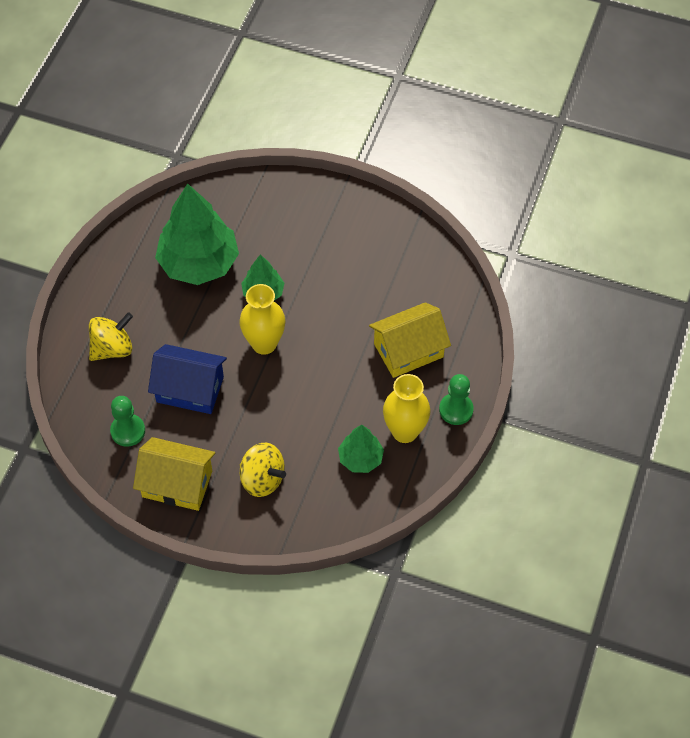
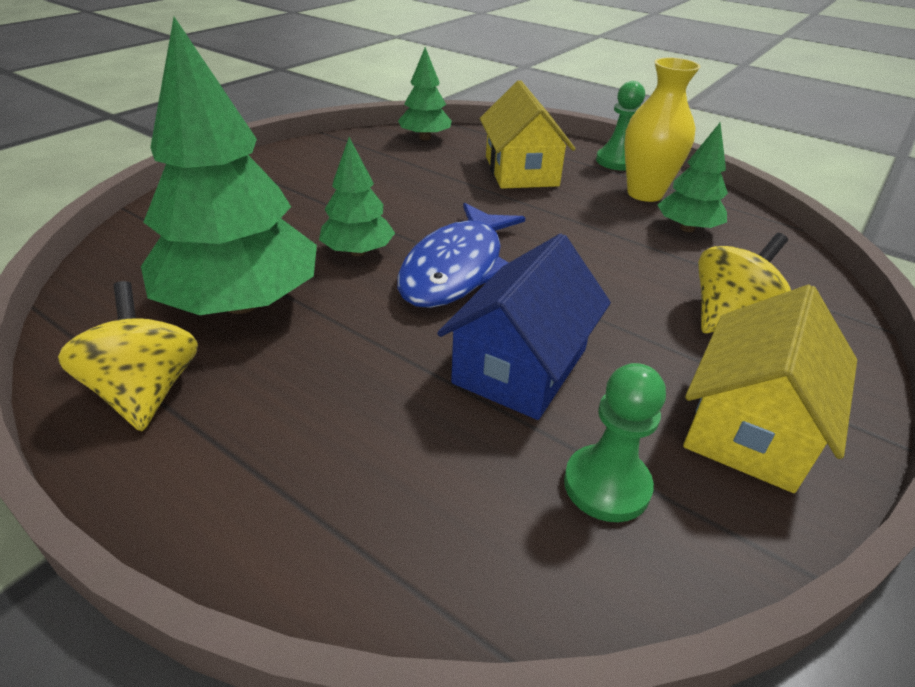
camera: 75 degrees left, 20 degrees down
(112, 348) = (362, 469): yellow spinning top -> yellow spinning top (146, 392)
(264, 343) = (457, 268): yellow vase -> blue fish
(441, 277) = (425, 138): none -> green tree

